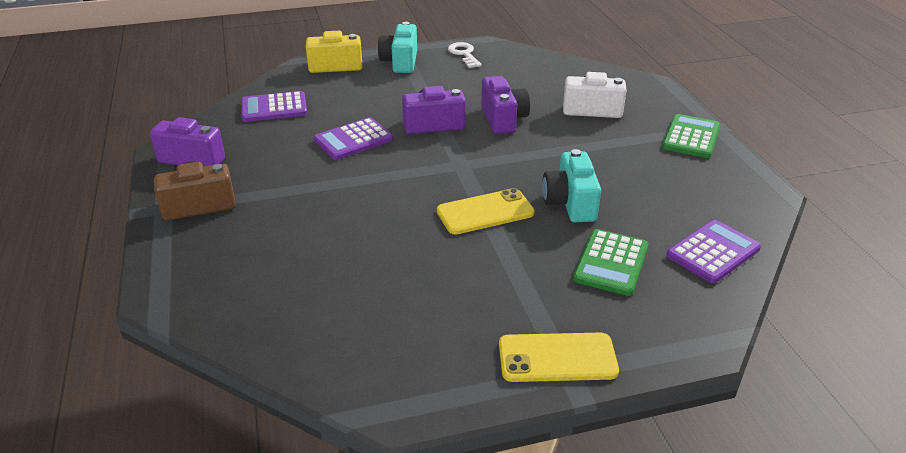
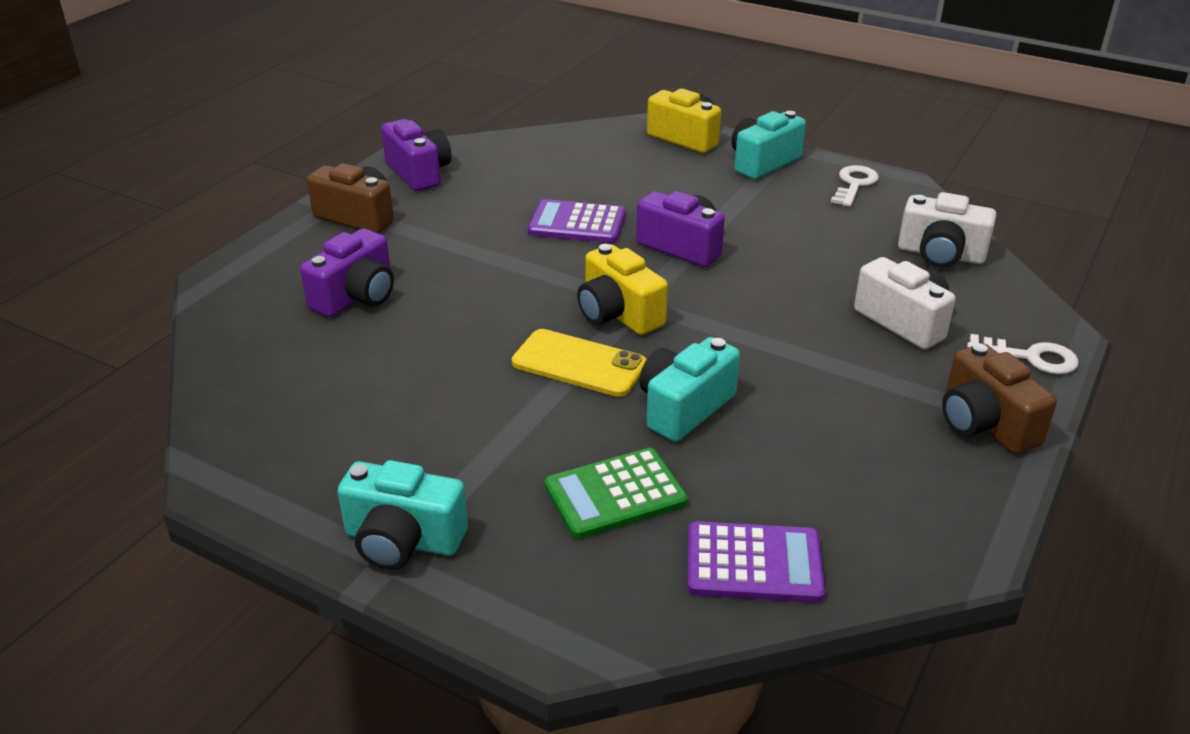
camera: 45 degrees right, 0 degrees up
(274, 108) = (557, 156): purple calculator -> none
(460, 176) = (618, 314): none -> yellow camera
(503, 119) = (770, 279): purple camera -> purple camera (356, 297)
(556, 71) = (940, 254): none -> white camera
(557, 358) = (403, 540): yellow phone -> turquoise camera
(661, 99) = (1030, 357): none -> white key
(691, 137) = (984, 424): green calculator -> brown camera

